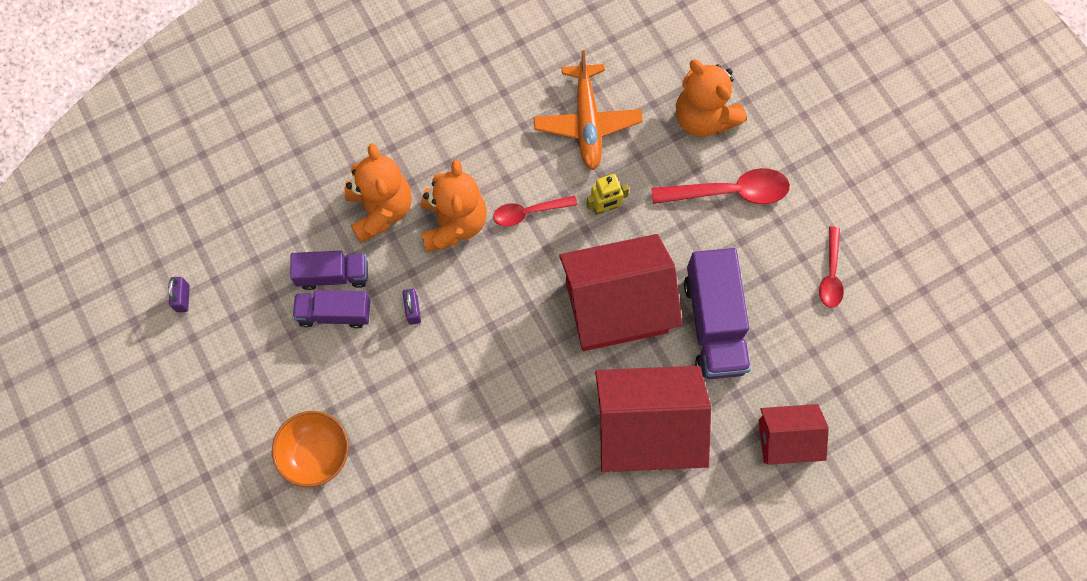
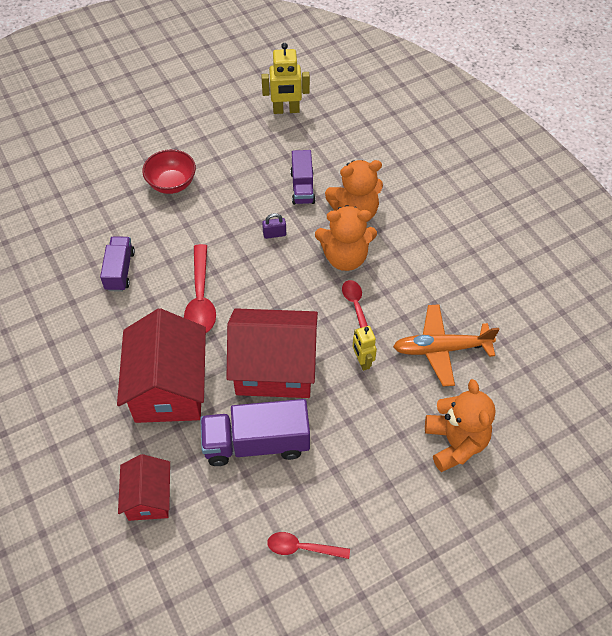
camera: 90 degrees right, 15 degrees down
(183, 298) = (286, 110): purple padlock -> yellow robot
(316, 453) = (172, 184): orange bowl -> red bowl
(335, 313) = (273, 189): purple truck -> purple truck (120, 270)
(616, 306) = (274, 368): red house -> red house turned 75 degrees counterclockwise
(704, 118) = (455, 442): orange teddy bear -> orange teddy bear turned 120 degrees clockwise
(729, 192) = (382, 461): red spoon -> red spoon (201, 298)

